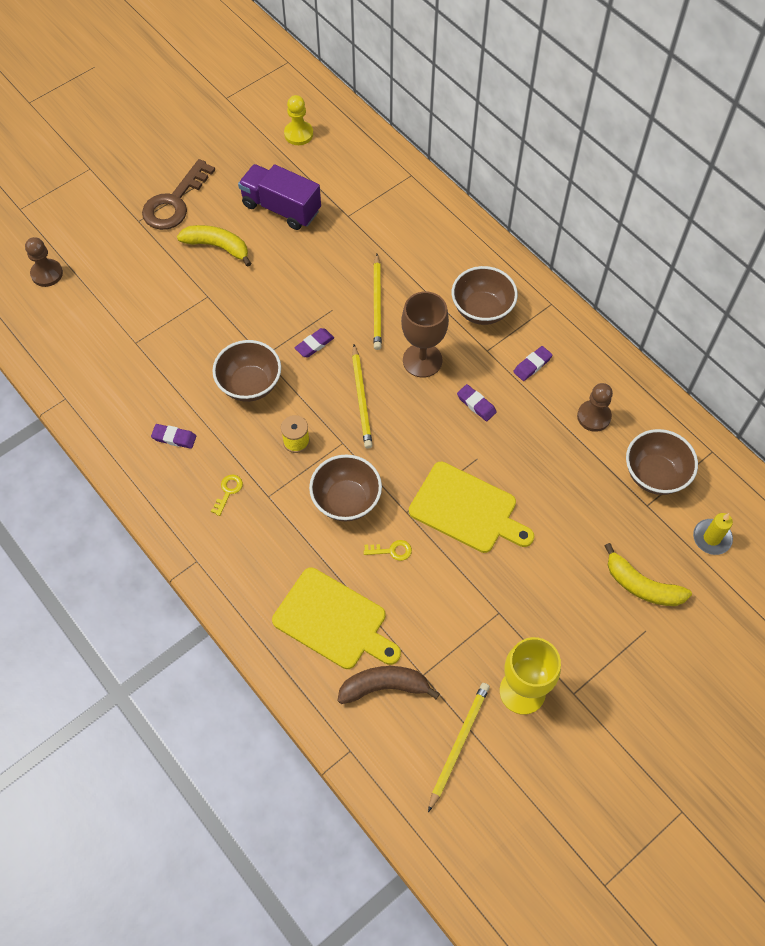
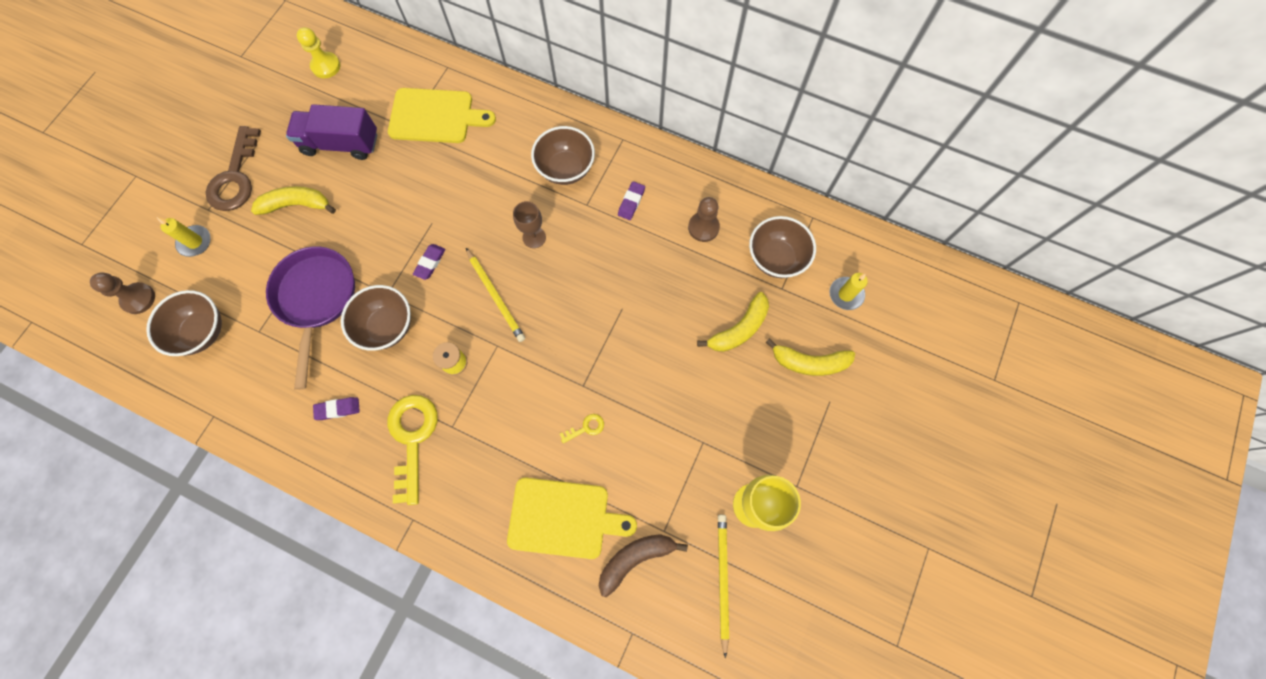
camera: 25 degrees left, 10 degrees up
(115, 244) = (195, 242): none -> yellow candle
(198, 335) = (316, 299): none -> purple pan
(228, 491) = (412, 439): yellow key -> yellow key, size x2.34
(346, 500) = (524, 398): brown bowl -> brown bowl (202, 332)
(377, 304) = (470, 201): yellow pencil -> none
(422, 360) = (534, 237): brown goblet -> brown goblet, size x0.62
(466, 509) = (634, 359): yellow cutting board -> yellow cutting board (435, 116)
(476, 404) = (599, 258): purple eraser -> none
(584, 525) = (739, 329): none -> yellow banana

